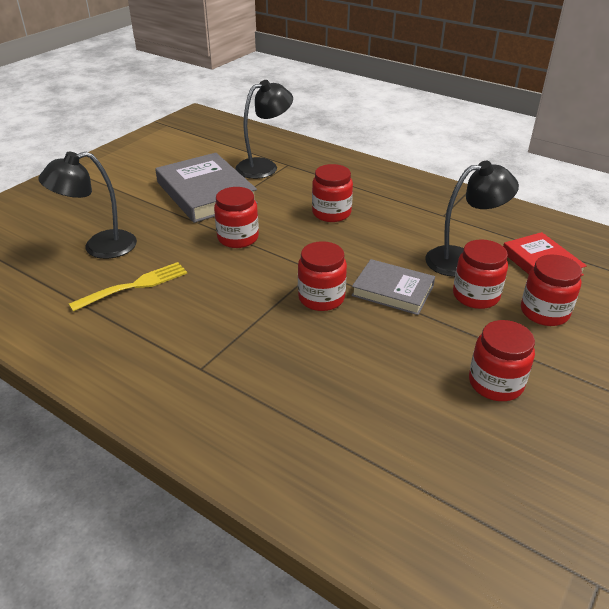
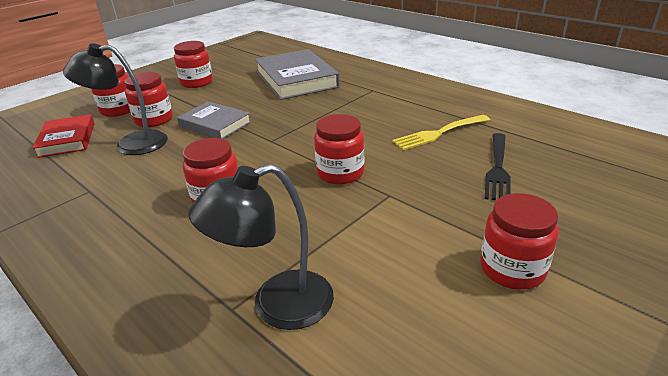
camera: 170 degrees left, 5 degrees down
(99, 247) = (497, 168): black lamp -> black fork
(206, 193) = (383, 244): grey book -> grey book (296, 79)
(321, 298) = (276, 121): red jar -> red jar (512, 269)

